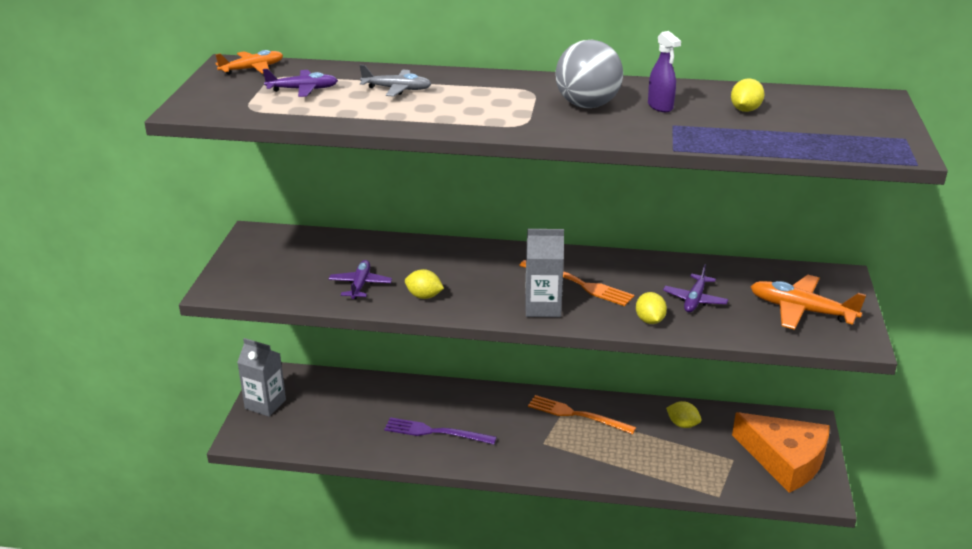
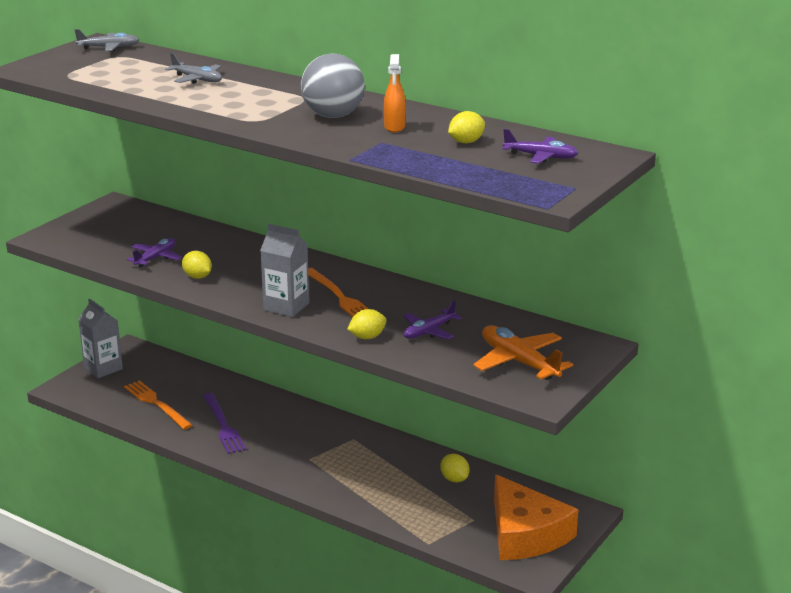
camera: 25 degrees right, 5 degrees down
(252, 69) = (109, 48): orange plane -> grey plane
(303, 89) = (125, 68): purple plane -> purple plane (541, 157)
(435, 432) = (223, 425): purple fork -> purple fork turned 150 degrees counterclockwise
(577, 415) = (362, 445): orange fork -> orange fork (156, 404)
(649, 320) = (367, 337): yellow lemon -> yellow lemon turned 45 degrees clockwise
(660, 106) = (394, 127): purple spray bottle -> orange spray bottle

